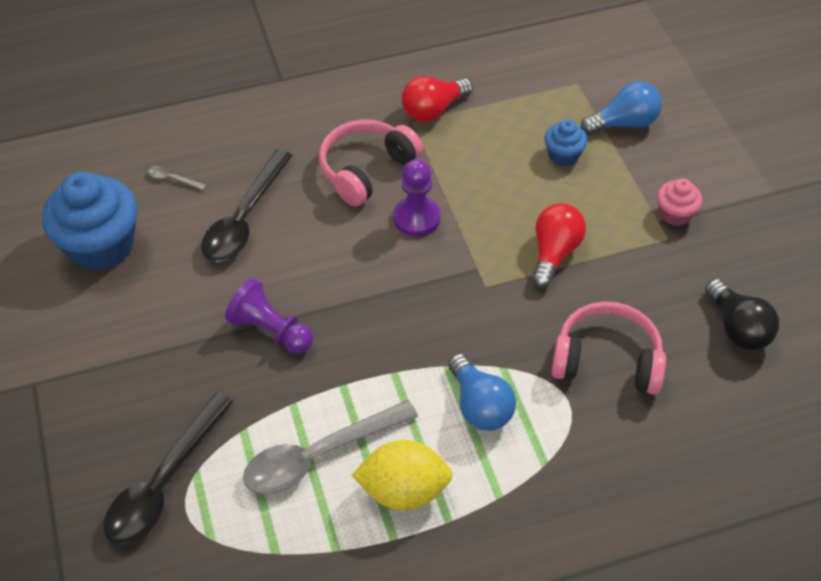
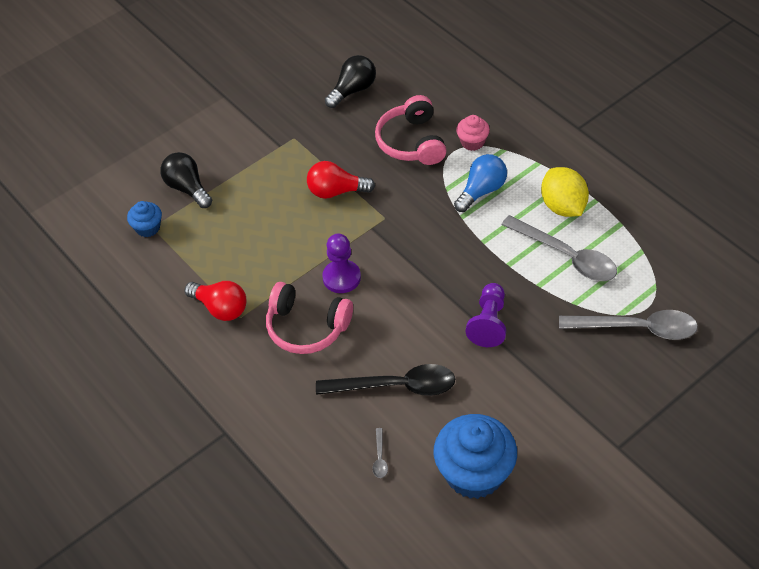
camera: 110 degrees left, 0 degrees up
(164, 482) = (637, 328): black spoon -> grey spoon
(563, 155) = (237, 213): blue cupcake -> blue cupcake (148, 228)
(624, 123) = (187, 188): blue light bulb -> black light bulb
(675, 214) = (268, 139): pink cupcake -> pink cupcake (472, 142)

